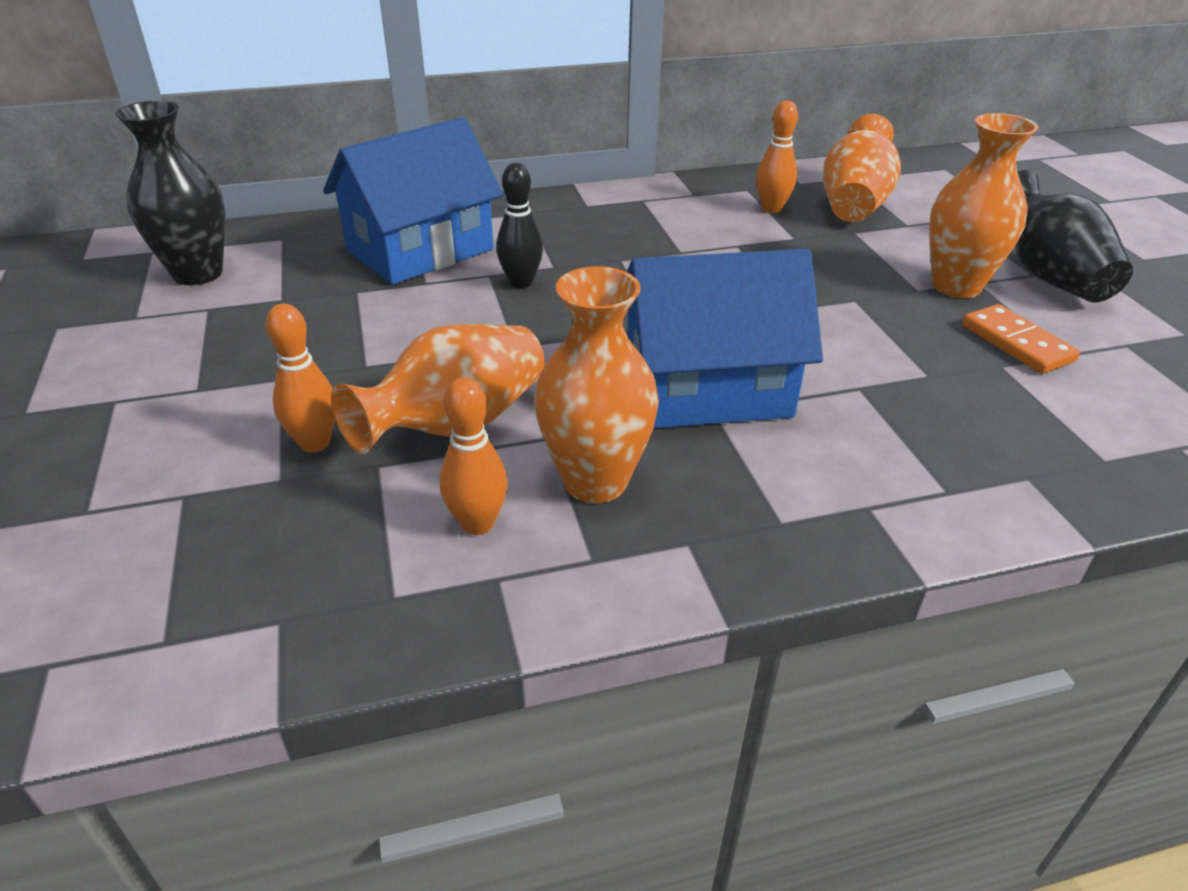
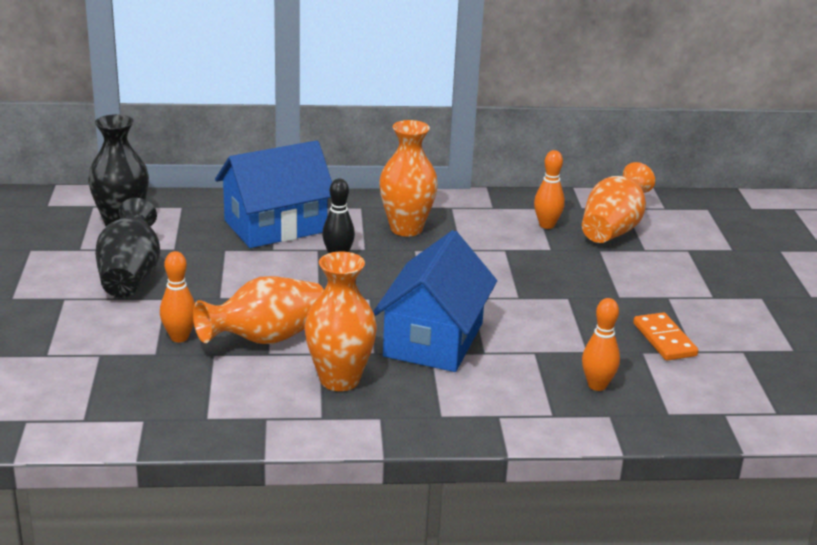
camera: 10 degrees right, 10 degrees down
(477, 523) = (263, 391): orange bowling pin -> orange bowling pin (597, 385)
(707, 389) = (433, 340): blue house -> blue house turned 75 degrees counterclockwise
(956, 286) = (649, 297): orange vase -> orange vase (406, 229)
(1047, 275) = (724, 299): black vase -> black vase (130, 276)

